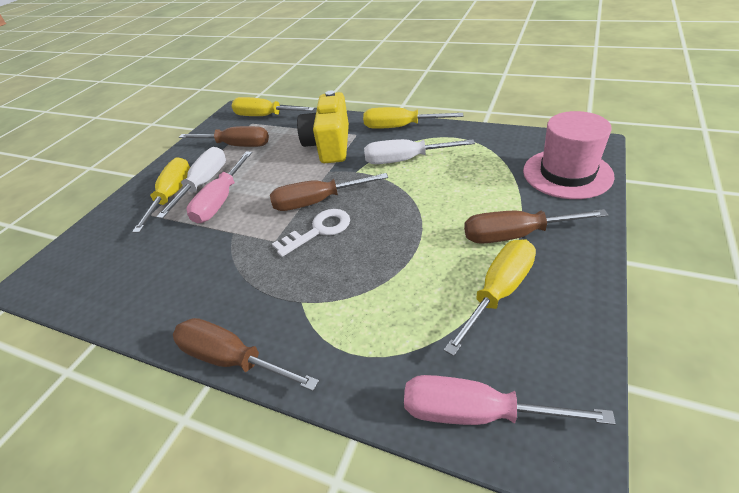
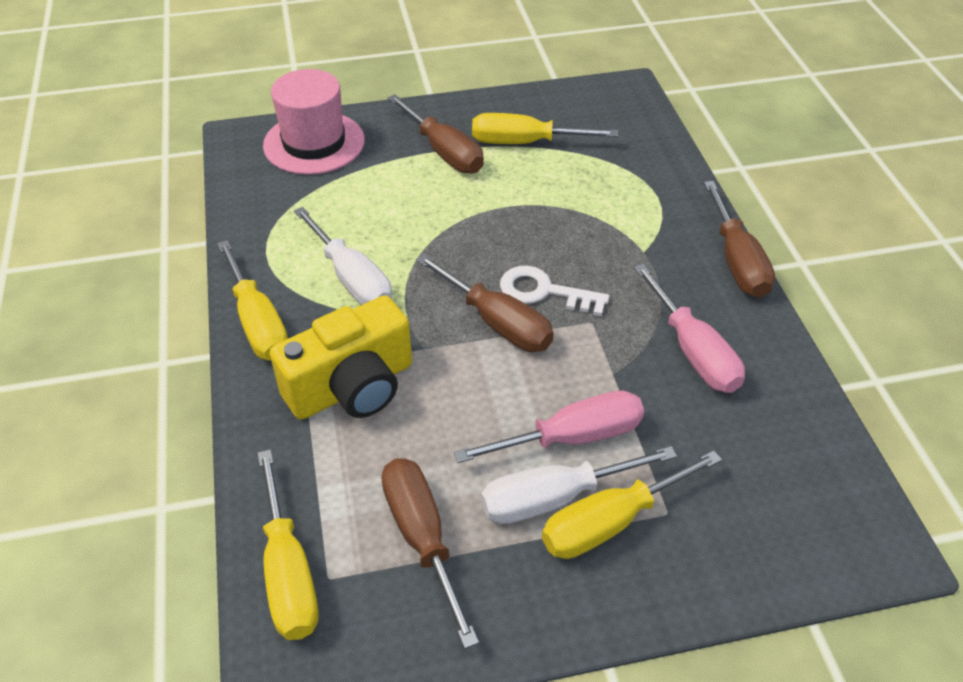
camera: 130 degrees left, 5 degrees up
(476, 413) = (639, 125): pink screwdriver -> pink screwdriver (693, 351)

